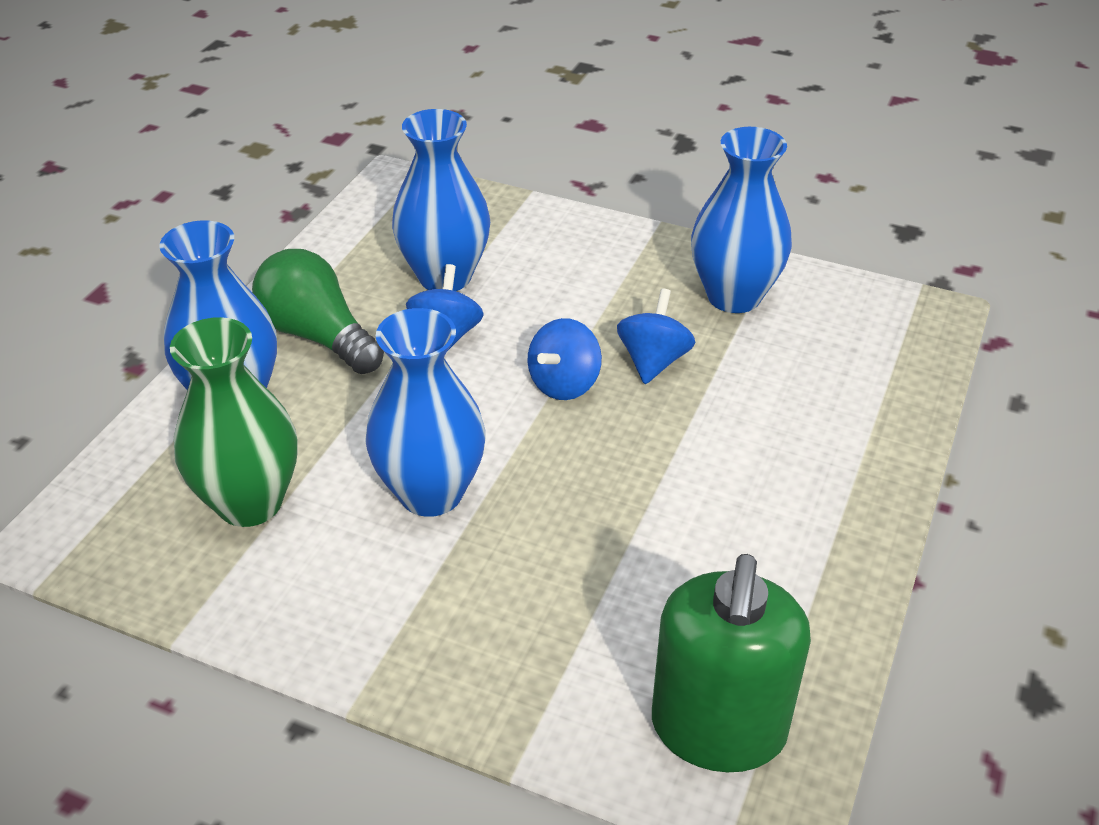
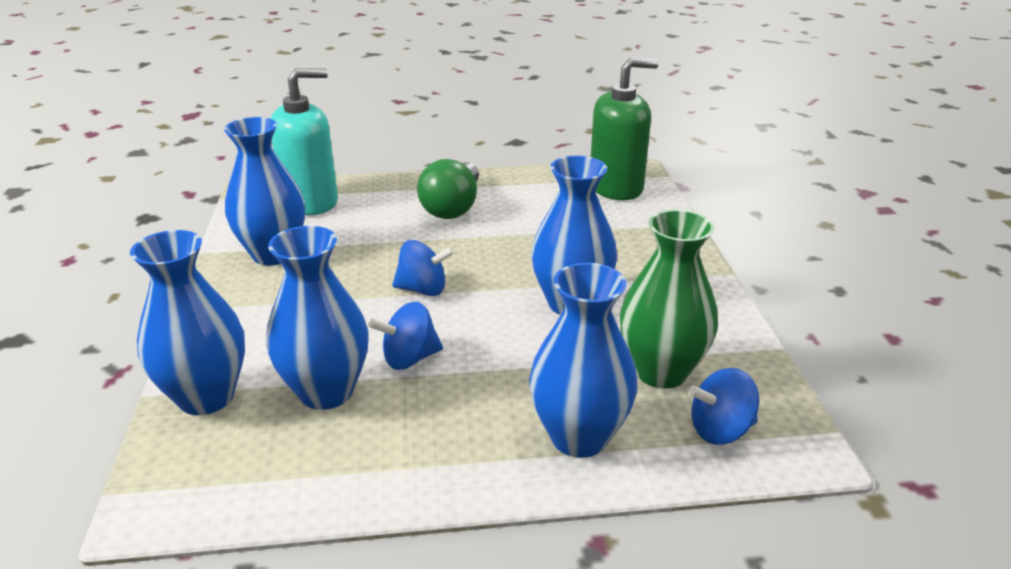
camera: 120 degrees left, 10 degrees down
(318, 336) = (463, 428): green light bulb -> green light bulb (453, 207)
(499, 217) = (206, 397): none -> blue vase
(653, 361) = (371, 265): blue spinning top -> blue spinning top (720, 430)
(867, 354) = (311, 202): none -> turquoise soap dispenser

